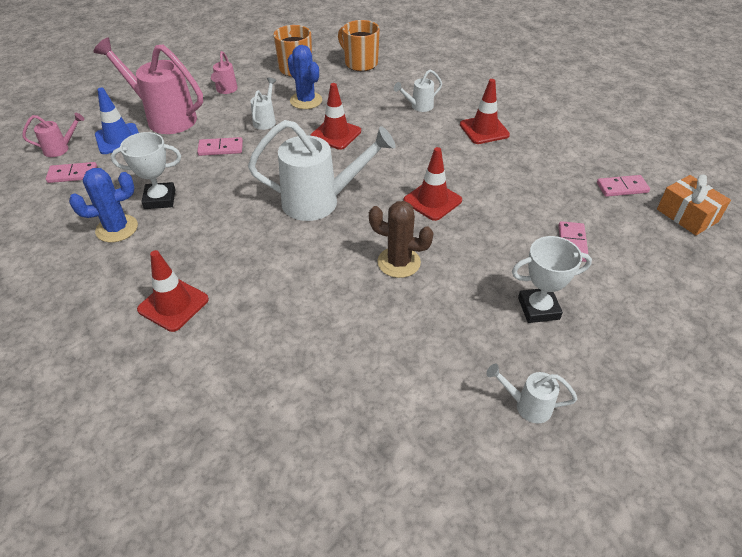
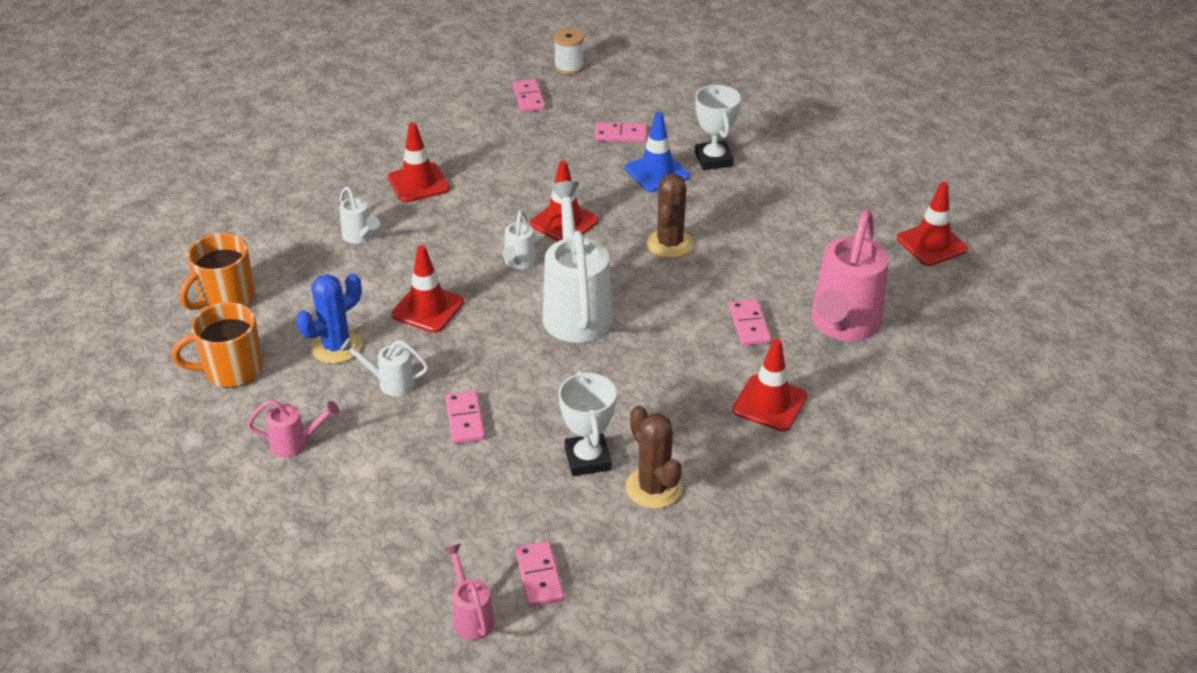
camera: 95 degrees left, 5 degrees down
(117, 228) = (653, 488): blue cactus -> brown cactus
(118, 139) = (441, 547): blue traffic cone -> blue traffic cone (656, 172)
(164, 117) = (378, 504): pink watering can -> pink watering can (842, 326)
(275, 304) = (749, 325): none -> pink domino
(379, 498) = (931, 244): none -> red traffic cone
(527, 405) = (822, 171): white watering can -> white watering can (518, 263)
(687, 215) = (569, 67): orange gift -> white spool

